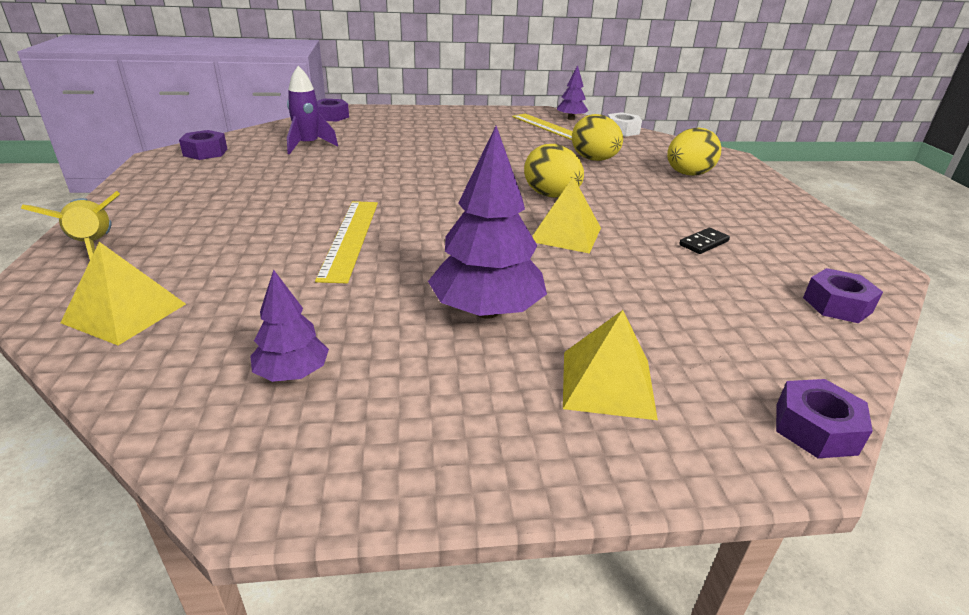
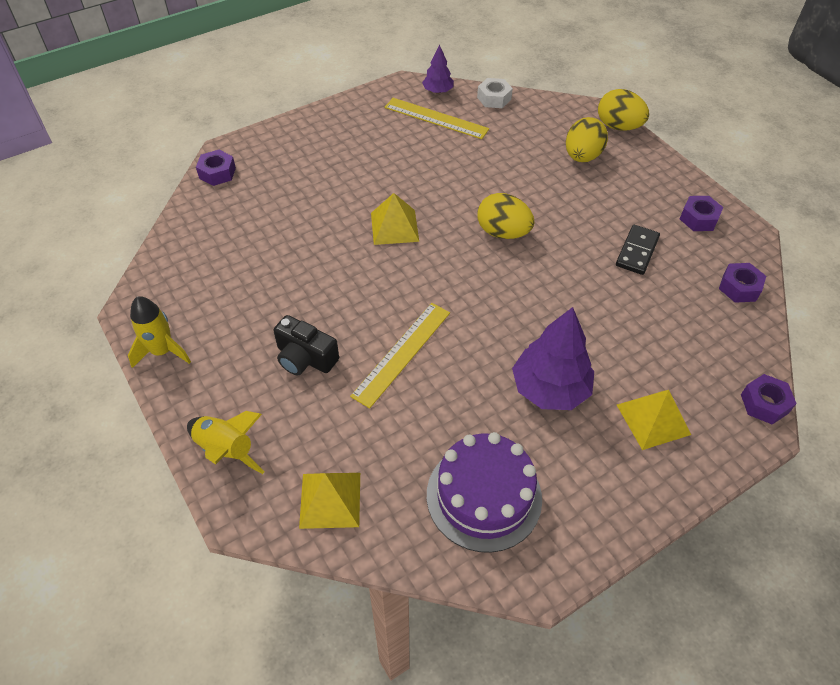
camera: 25 degrees left, 20 degrees up
(145, 180) = (162, 351): none -> yellow rocket
(205, 152) = (165, 286): purple nut -> purple nut (698, 218)
(254, 215) = (305, 358): none -> black camera
(292, 374) = (484, 496): purple tree -> purple cake
(308, 145) = (246, 235): purple rocket -> none
(350, 238) = (402, 353): yellow ruler -> yellow ruler turned 60 degrees clockwise
(565, 234) = (544, 280): yellow pyramid -> yellow pyramid (394, 227)
(594, 160) = (501, 161): yellow egg -> yellow egg (618, 126)
(703, 243) = (637, 251): black domino -> black domino, size x1.52

